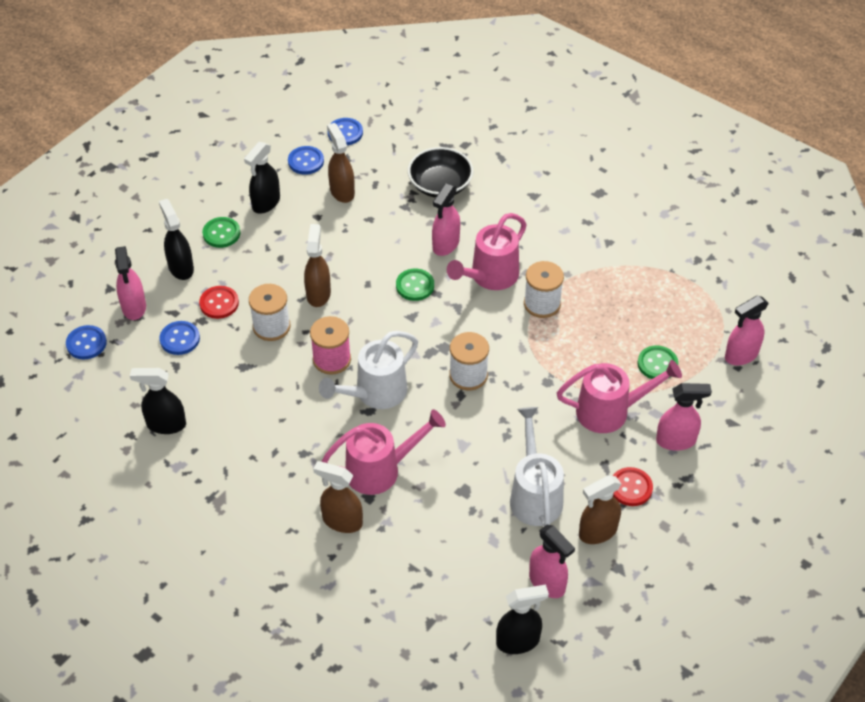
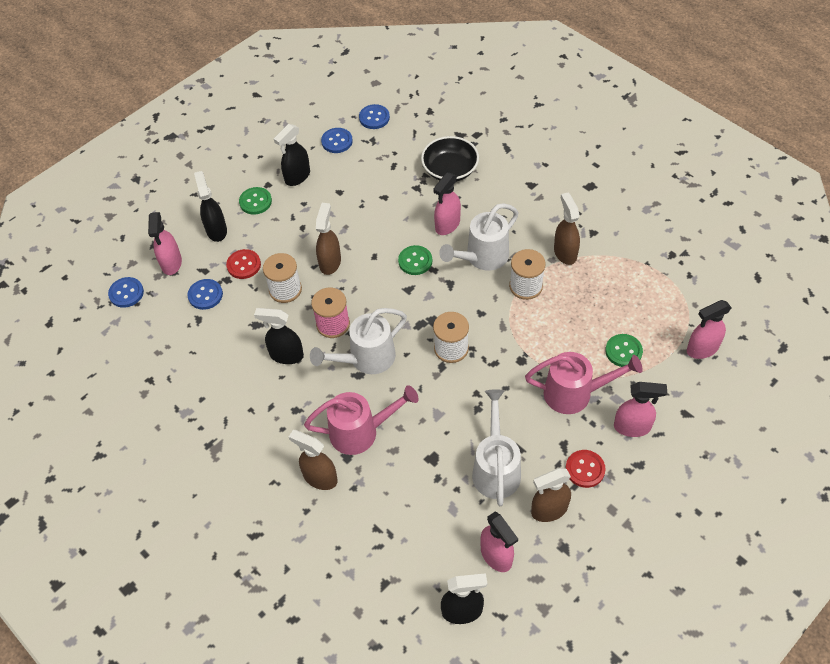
camera: 10 degrees right, 5 degrees up
(166, 424) = (181, 373): black spray bottle -> black spray bottle (286, 355)
(342, 191) = (364, 170): brown spray bottle -> brown spray bottle (565, 252)
(489, 277) = (482, 257): pink watering can -> white watering can

